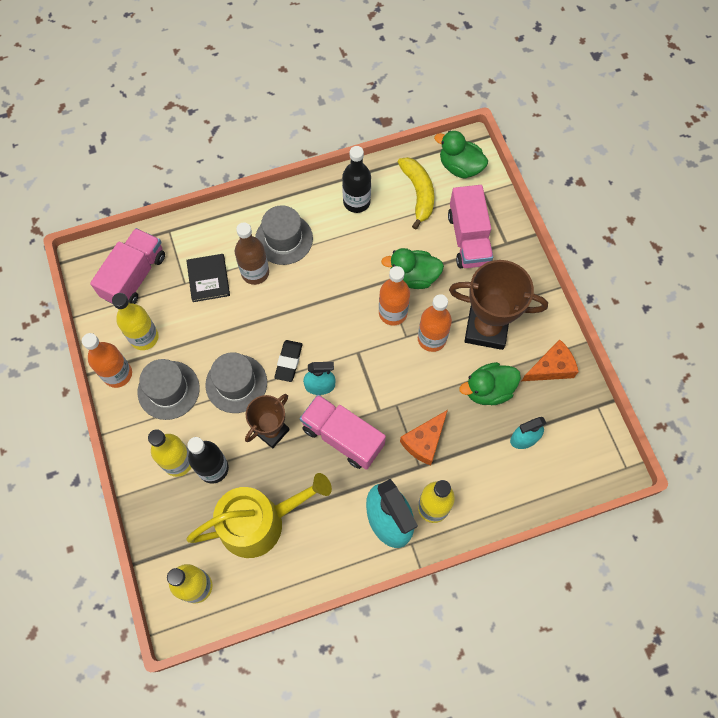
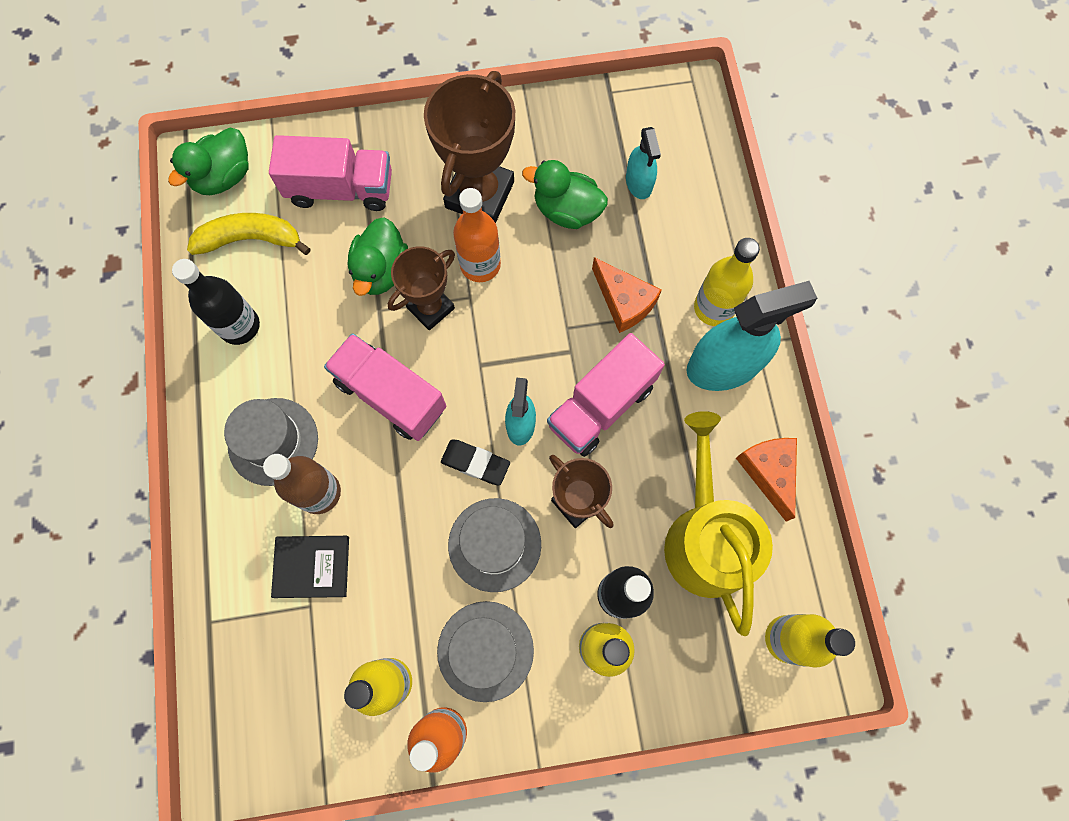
camera: 80 degrees left, 5 degrees up
(134, 276) = (277, 689): pink truck -> pink truck (391, 395)
(393, 313) = (430, 308): orange bottle -> brown trophy
(488, 390) = (567, 210): green duck -> green duck turned 120 degrees clockwise
(551, 367) = (550, 131): orange cheese -> orange cheese (769, 472)

